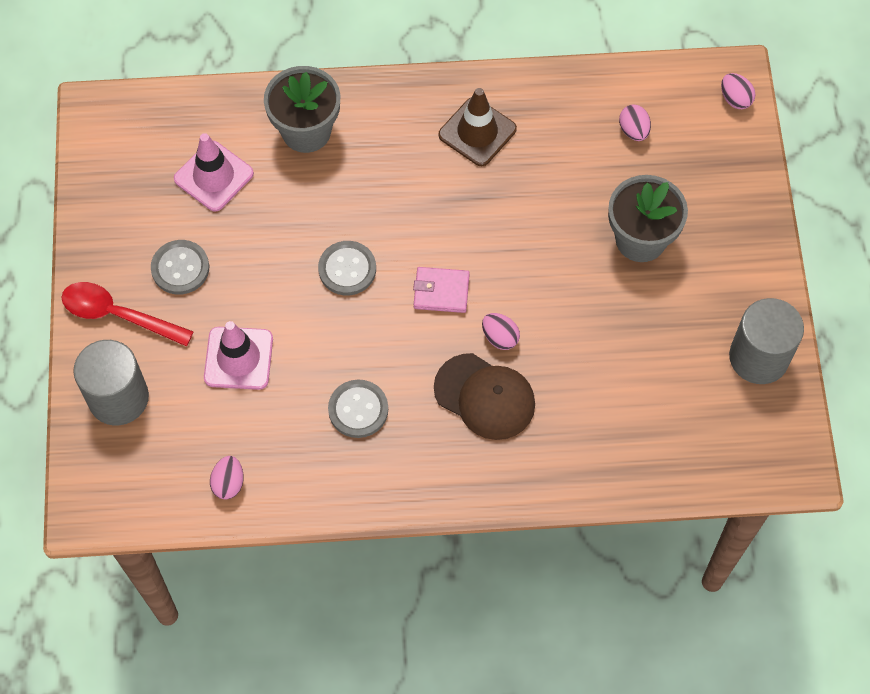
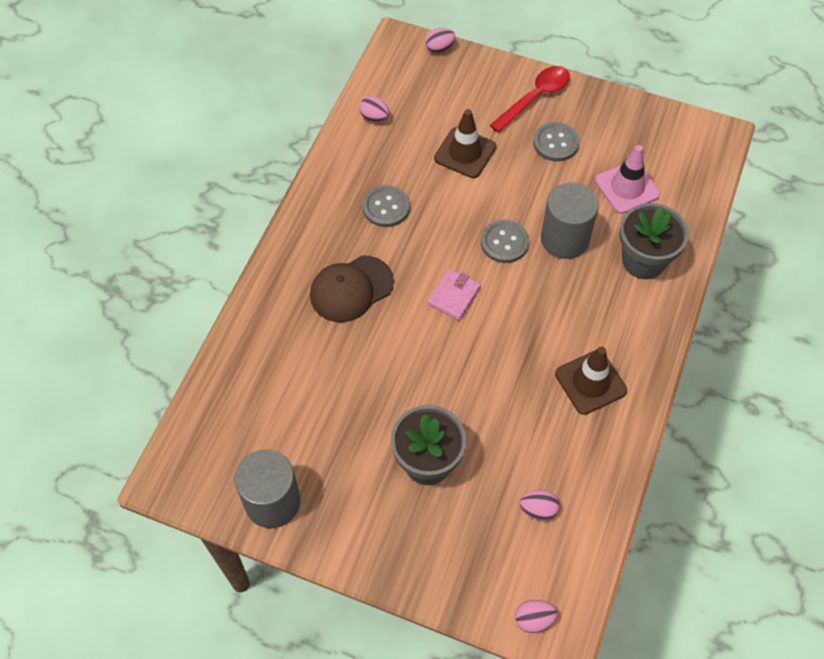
camera: 115 degrees right, 5 degrees down
(118, 398) = (471, 80): grey cylinder -> grey cylinder (564, 239)
(238, 358) = (465, 153): pink traffic cone -> brown traffic cone
(500, 337) = (394, 319): pink egg -> pink egg (439, 48)

